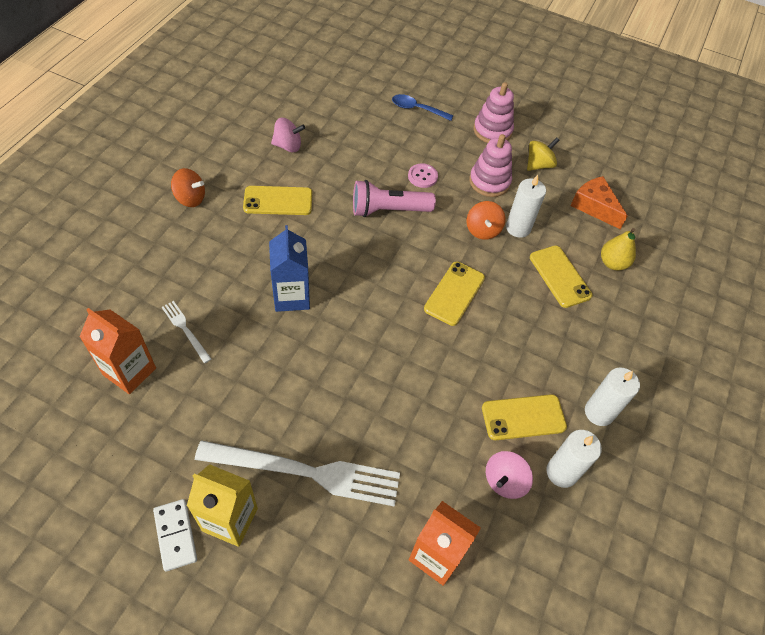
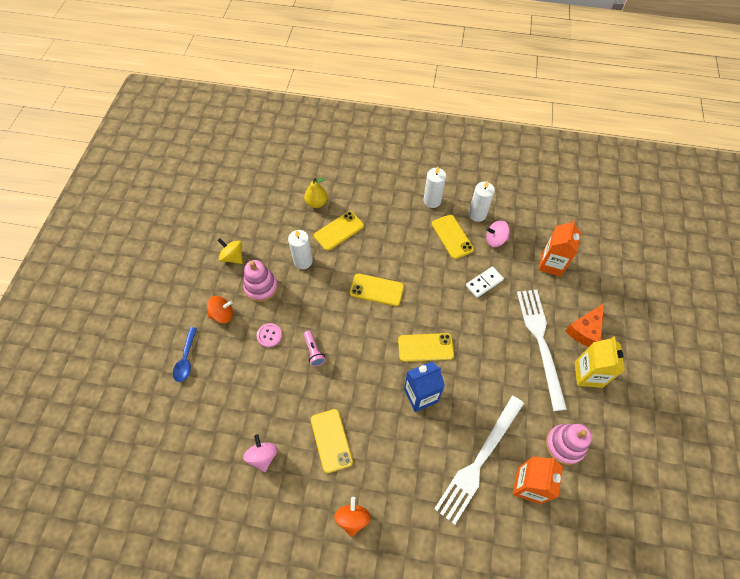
camera: 100 degrees left, 5 degrees up
(175, 535) = (612, 401): white domino -> white domino (484, 283)
(185, 330) = (479, 460): white fork -> white fork, size x2.23
(352, 322) = (425, 347): none -> yellow phone
(388, 210) = (314, 351): pink flashlight -> pink flashlight, size x0.56
(482, 230) = (313, 283): orange spinning top -> orange spinning top (222, 315)
(492, 130) = (200, 295): pink stacking toy -> pink stacking toy (564, 445)
(504, 481) = (495, 240): pink spinning top -> pink spinning top turned 150 degrees clockwise
(594, 207) = (267, 217): orange cheese -> orange cheese (585, 330)

